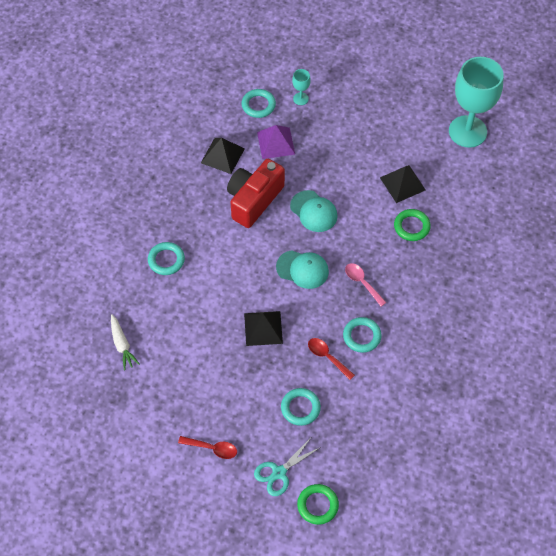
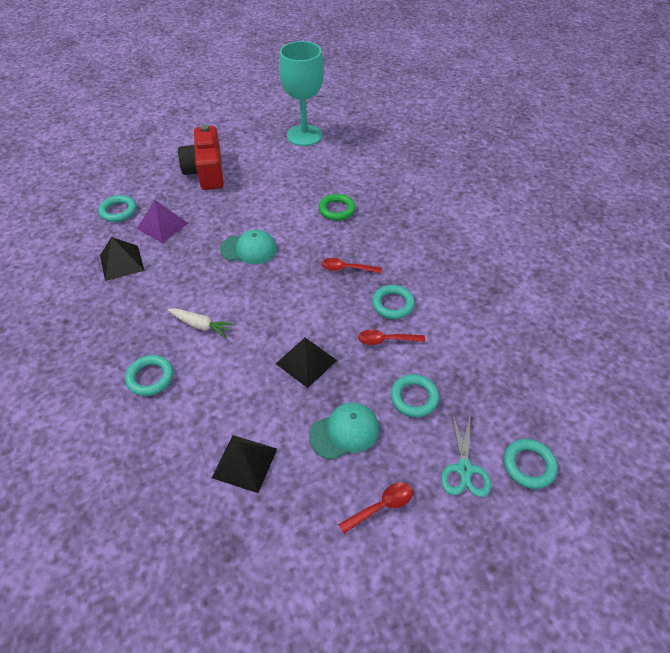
camera: 45 degrees left, 10 degrees down
(122, 345) = (180, 490): white carrot -> white carrot (201, 325)
(254, 200) = (187, 275): red camera -> red camera (206, 172)
(300, 99) = (152, 187): turquoise goblet -> none
(302, 269) = (288, 294): turquoise cap -> turquoise cap (344, 432)
(317, 505) = (529, 465): green ring -> turquoise ring
(362, 283) = (346, 268): pink spoon -> red spoon
(402, 183) = (297, 189): black pyramid -> black pyramid (245, 463)

